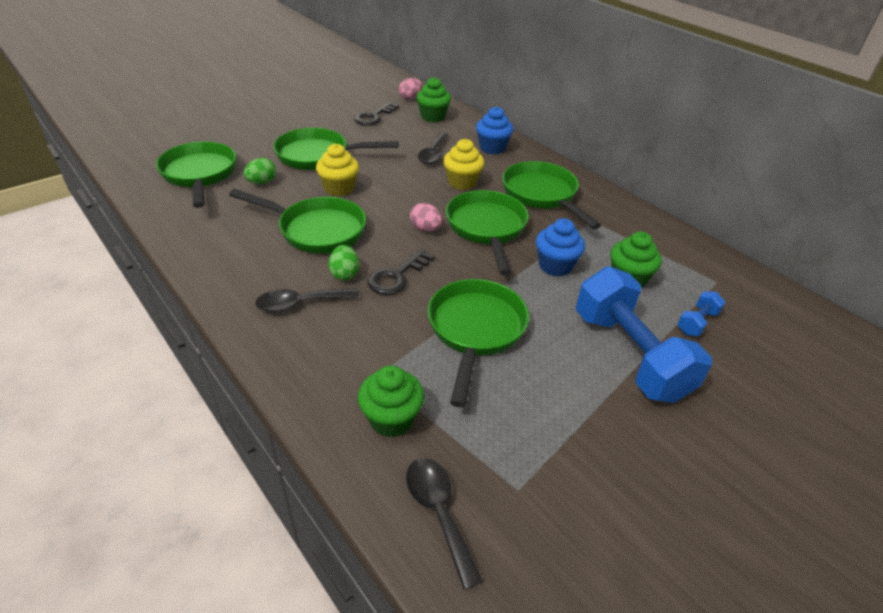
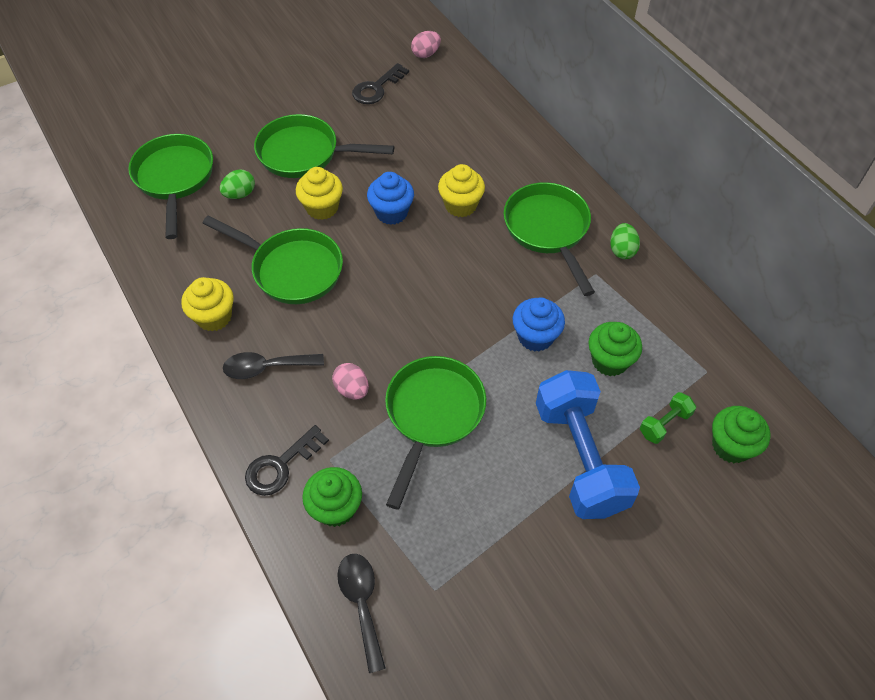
camera: 10 degrees right, 15 degrees up
(243, 268) = (214, 317): none -> yellow cupcake
(344, 274) = (314, 332): green egg -> green egg (622, 250)
(397, 276) = (366, 339): black key -> black key (281, 465)
(425, 229) = (407, 274): pink egg -> pink egg (352, 389)
(433, 117) = (447, 90): green cupcake -> green cupcake (731, 446)
(433, 154) = (436, 156): black spoon -> none
(487, 229) = (474, 278): green pan -> none
(492, 148) = (508, 149): blue cupcake -> blue cupcake (391, 212)
(697, 322) = (664, 424): blue dumbbell -> green dumbbell

